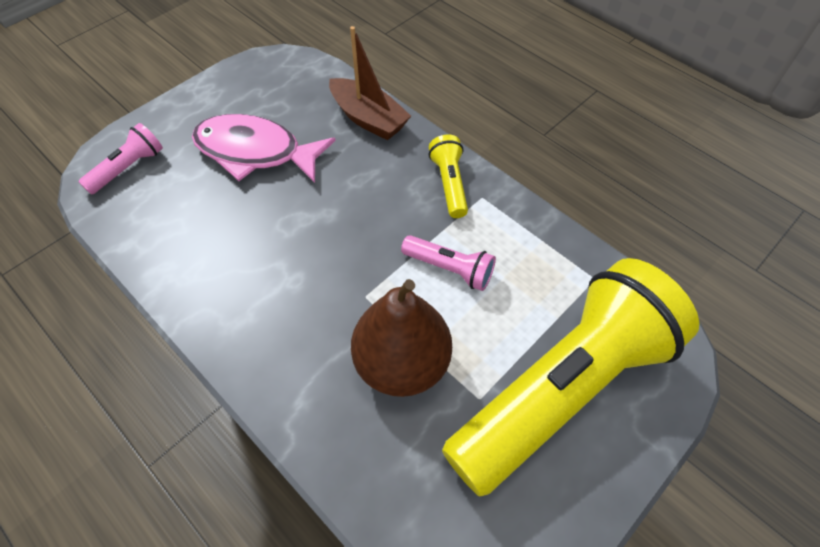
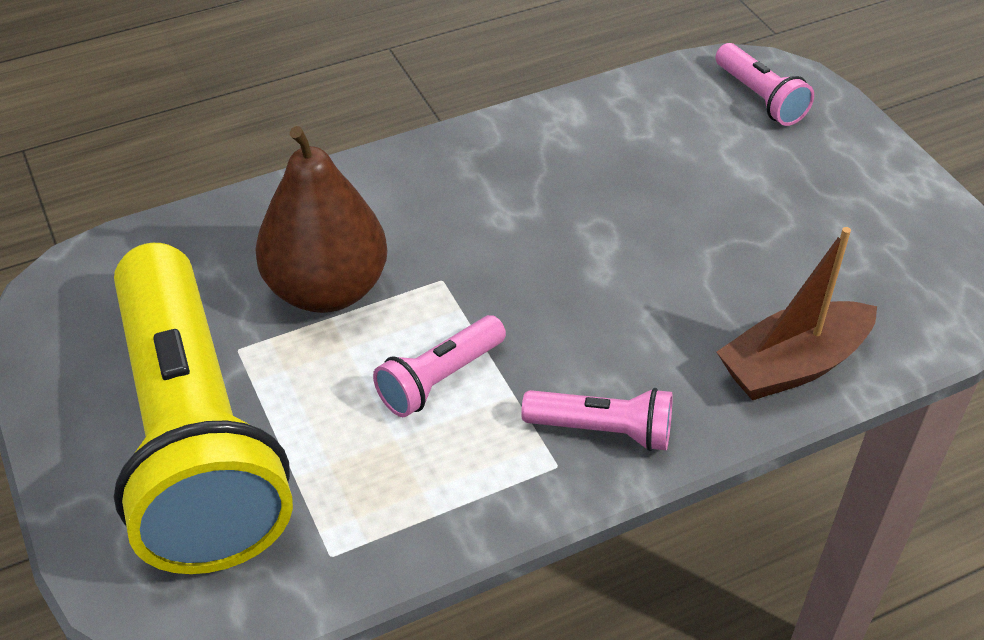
camera: 110 degrees right, 10 degrees down
(255, 152) = (753, 219): pink fish -> none
(449, 184) = (603, 430): yellow flashlight -> pink flashlight

